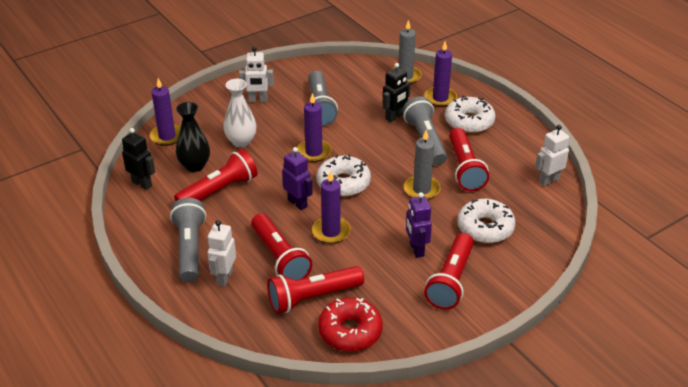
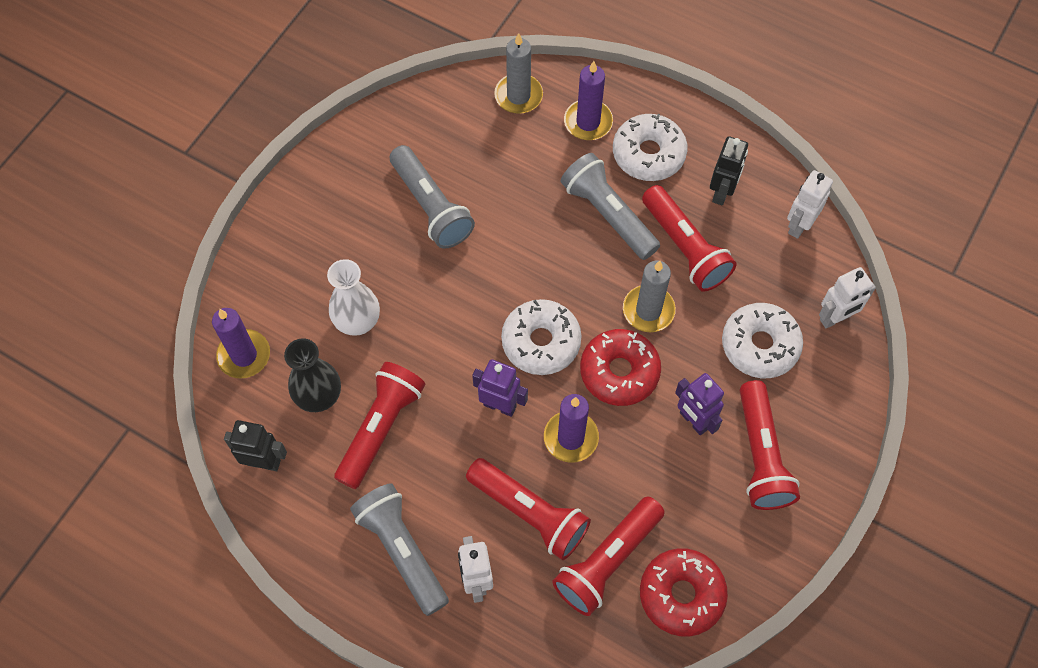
camera: 25 degrees left, 25 degrees up
(258, 100) = (334, 227): white robot -> white robot (835, 318)
(314, 152) = (470, 300): purple candle -> none
(383, 211) = (619, 372): none -> red donut
(394, 117) = (544, 185): black robot -> black robot (722, 192)

